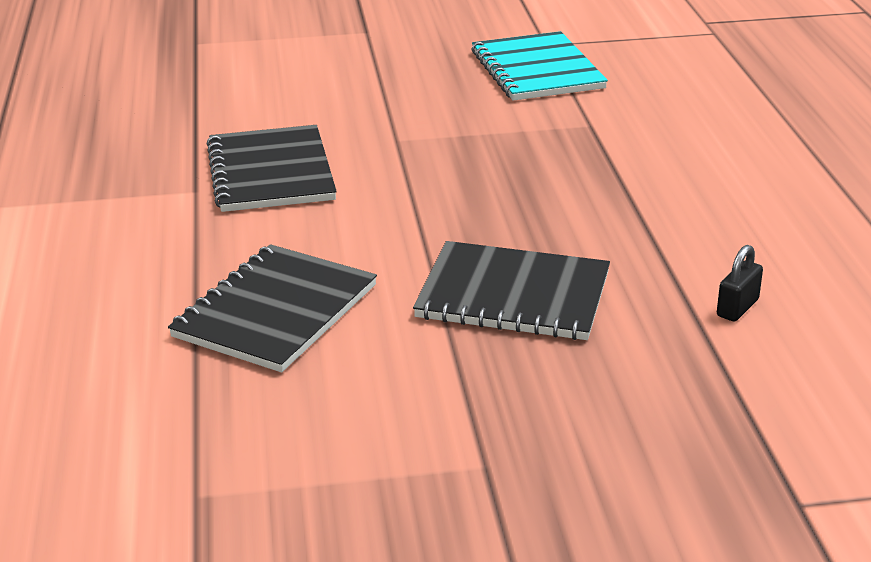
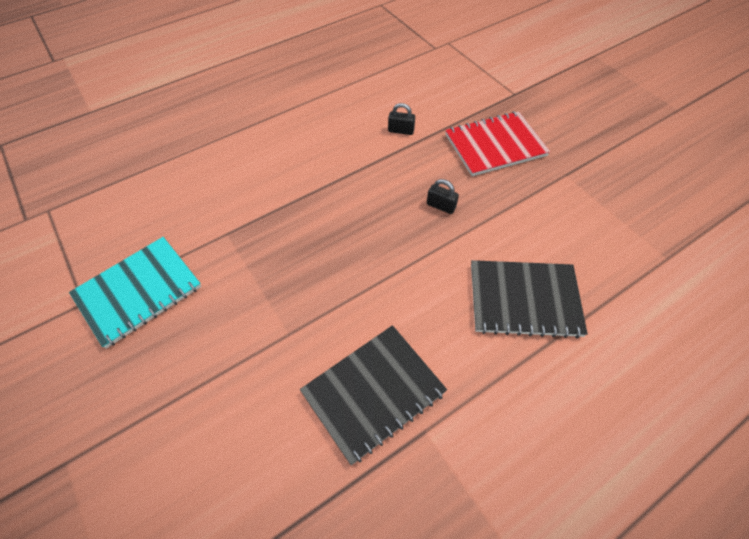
camera: 115 degrees left, 25 degrees up
(513, 295) = (441, 206): black notebook -> black padlock
(629, 406) = (495, 145): none -> red notebook

